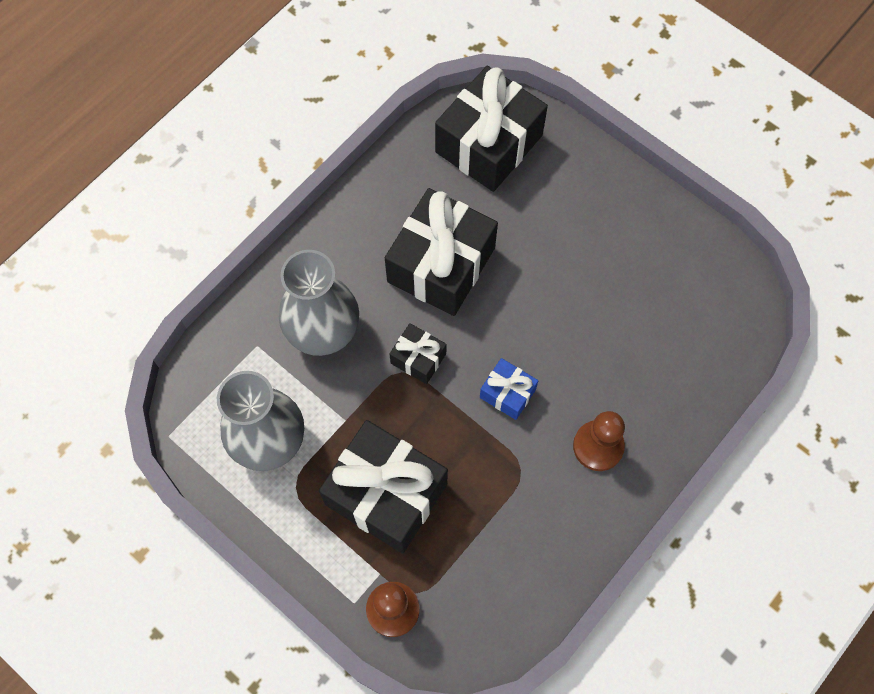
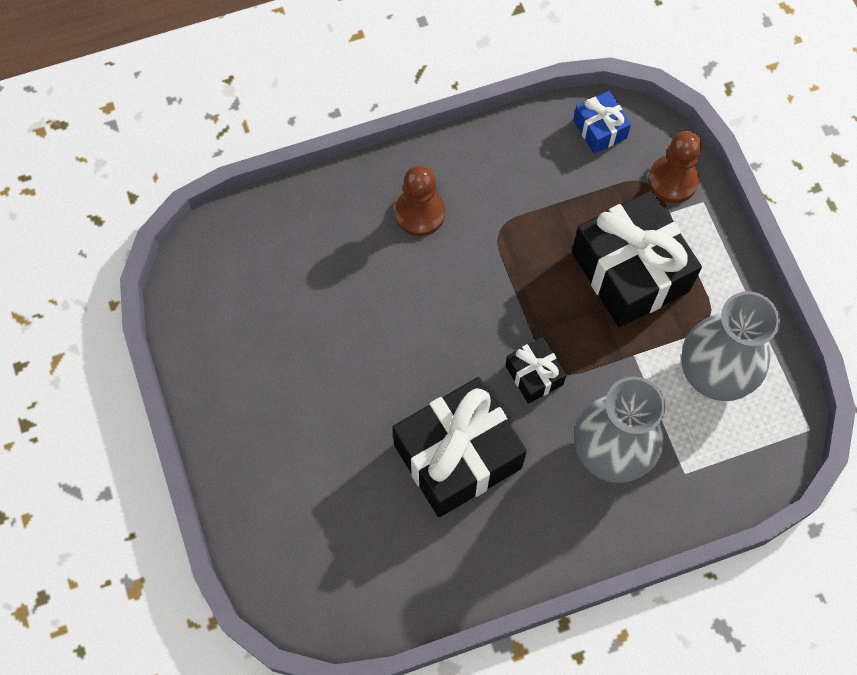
camera: 150 degrees left, 0 degrees up
(488, 144) = (326, 564): black gift -> none
(507, 393) = (470, 299): blue gift -> blue gift (600, 129)

